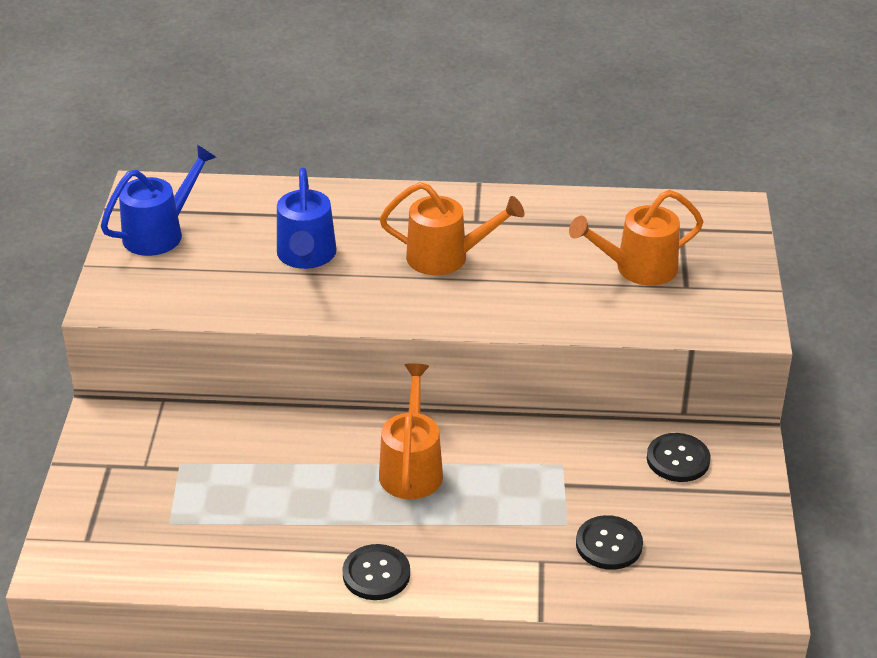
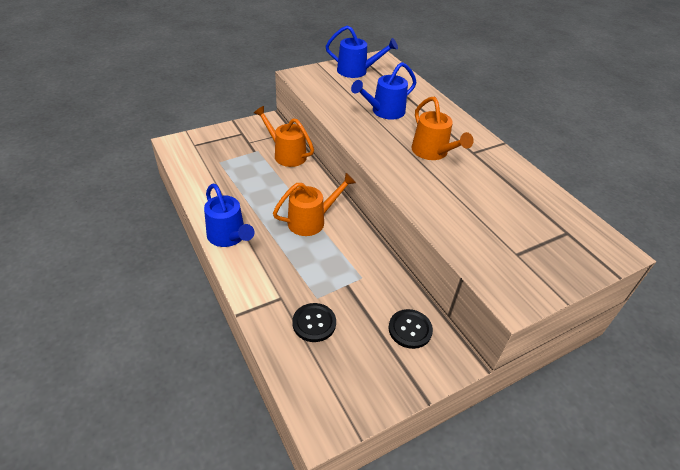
camera: 55 degrees right, 5 degrees up
(376, 574) = (229, 237): black button -> blue watering can
(637, 269) = (507, 226): orange watering can -> orange watering can (286, 154)

